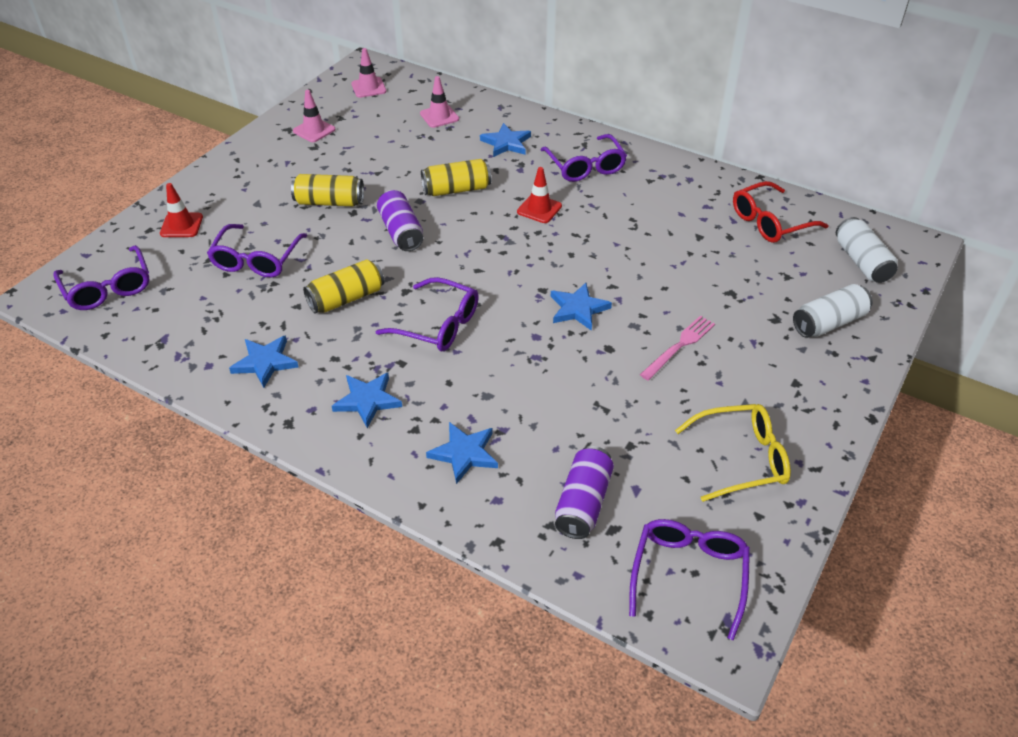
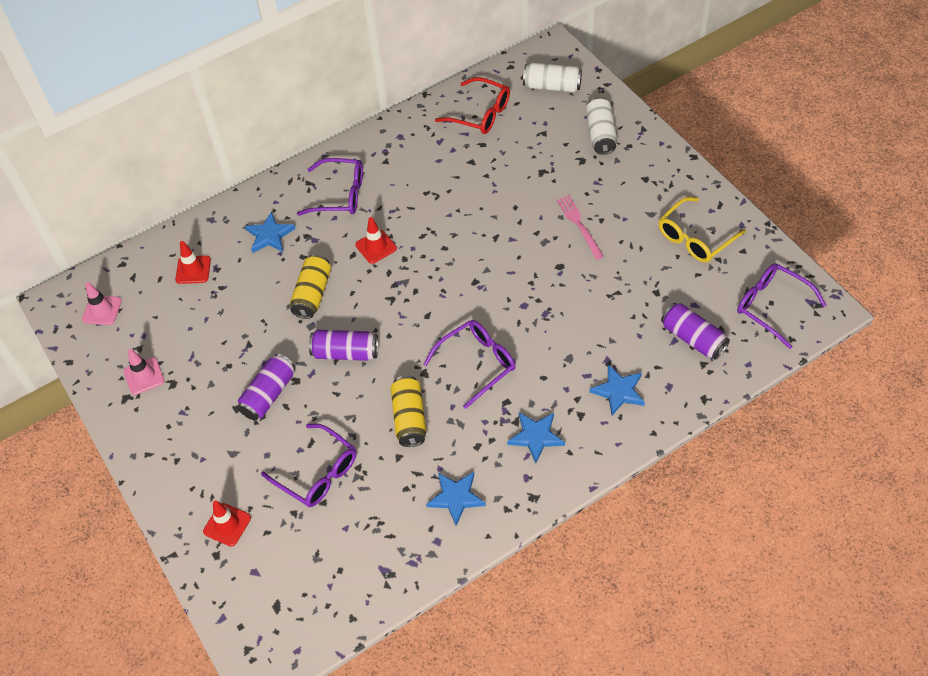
camera: 60 degrees left, 10 degrees up
(108, 288) = (286, 605): purple glasses -> none
(329, 202) = (269, 394): yellow can -> purple can
(439, 116) = (193, 270): pink traffic cone -> red traffic cone
(578, 309) = (508, 268): blue star -> none
(741, 458) = (695, 238): yellow glasses -> yellow glasses turned 150 degrees counterclockwise
(770, 222) = (480, 114): red glasses -> red glasses turned 60 degrees counterclockwise

